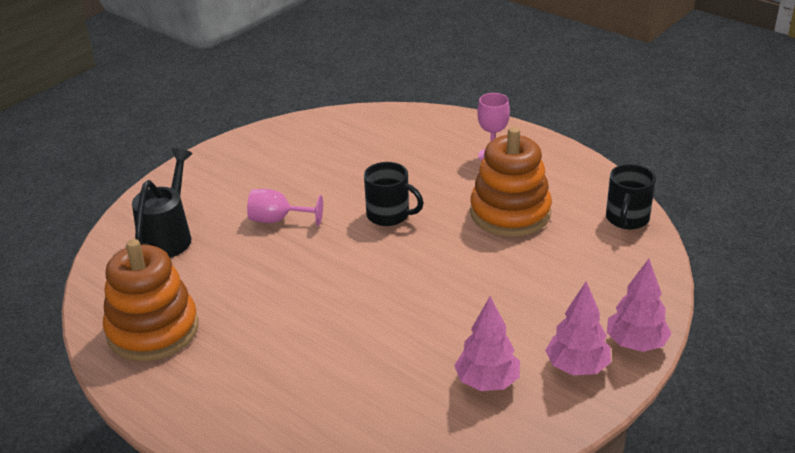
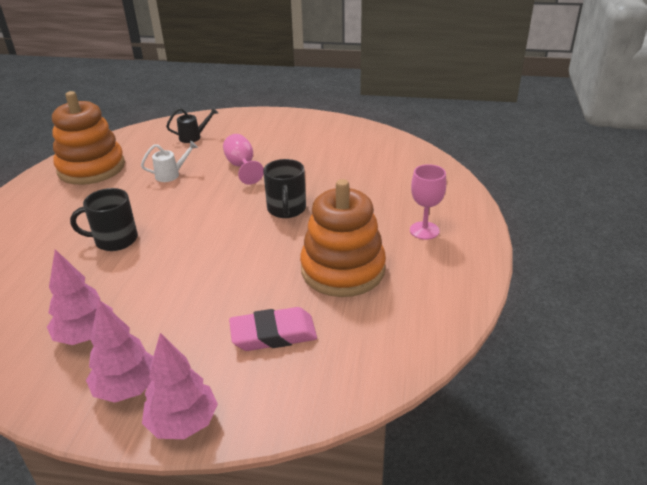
camera: 60 degrees right, 0 degrees up
(168, 236) = (193, 137): black watering can -> black watering can, size x0.55
(240, 272) = (171, 175): none -> white watering can
(565, 272) = (273, 334): none -> pink eraser
(627, 219) = (400, 351): black mug -> black mug (114, 240)

